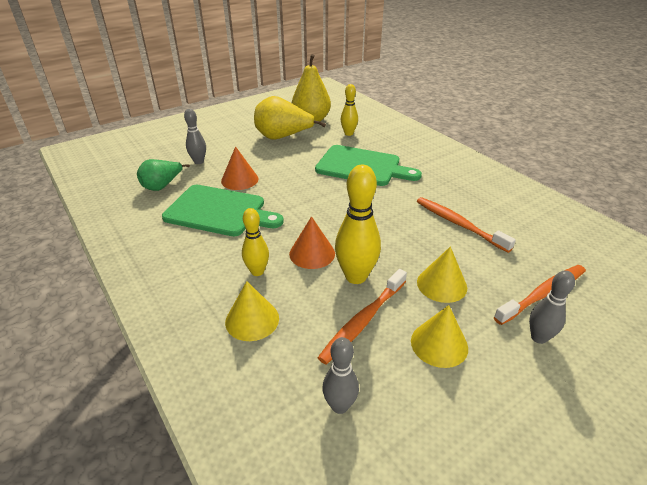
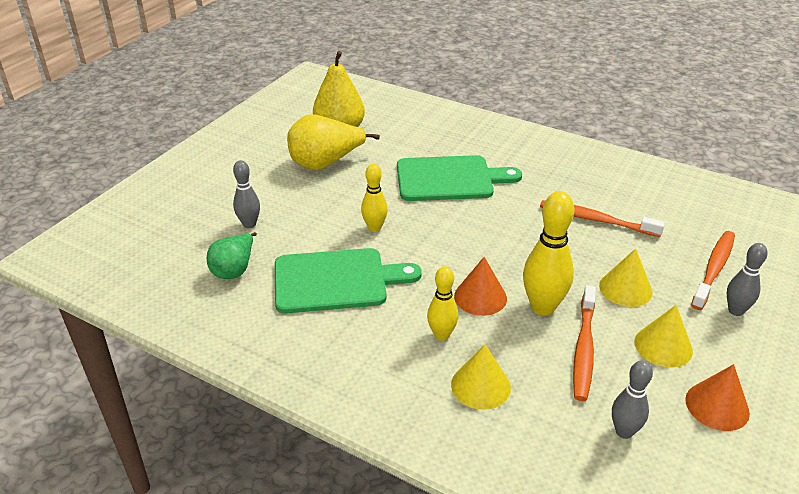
camera: 25 degrees left, 0 degrees up
(239, 180) = (323, 234): orange cone -> orange cone (717, 406)
(348, 133) = (400, 139): yellow bowling pin -> yellow bowling pin (374, 228)

